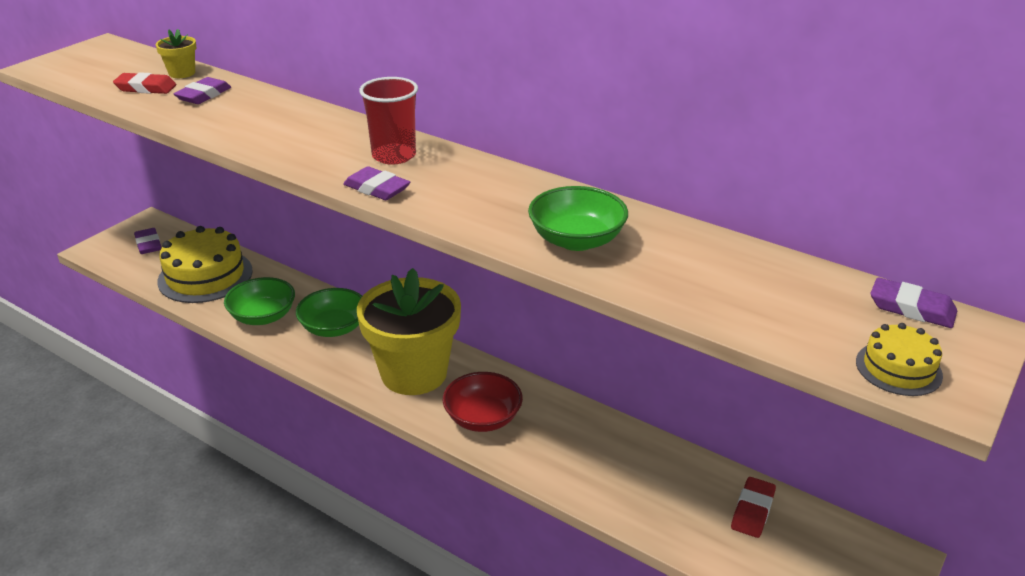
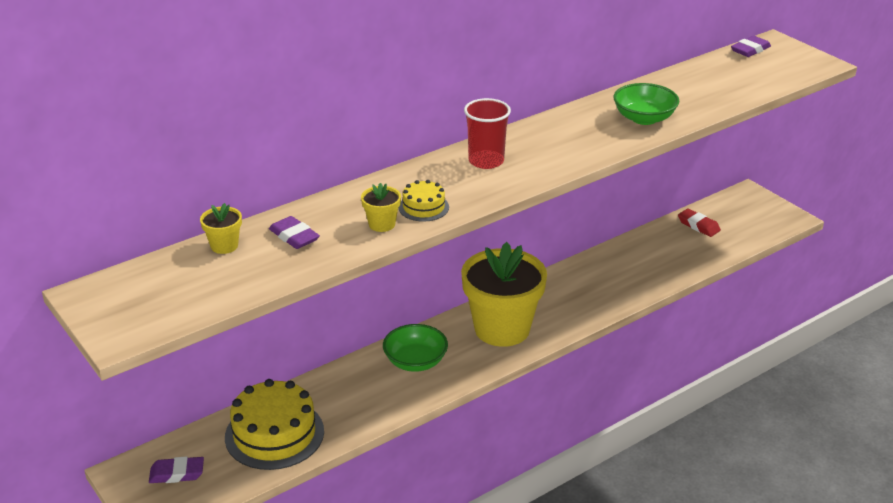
camera: 70 degrees left, 0 degrees up
(146, 88) = (247, 268): red eraser -> none
(236, 127) = (382, 224): none -> yellow flower pot
(263, 316) = (372, 401): green bowl -> none
(377, 188) = (536, 174): purple eraser -> none
(483, 418) = (571, 306): red bowl -> none
(898, 368) = (799, 67): yellow cake -> yellow cake (423, 207)

